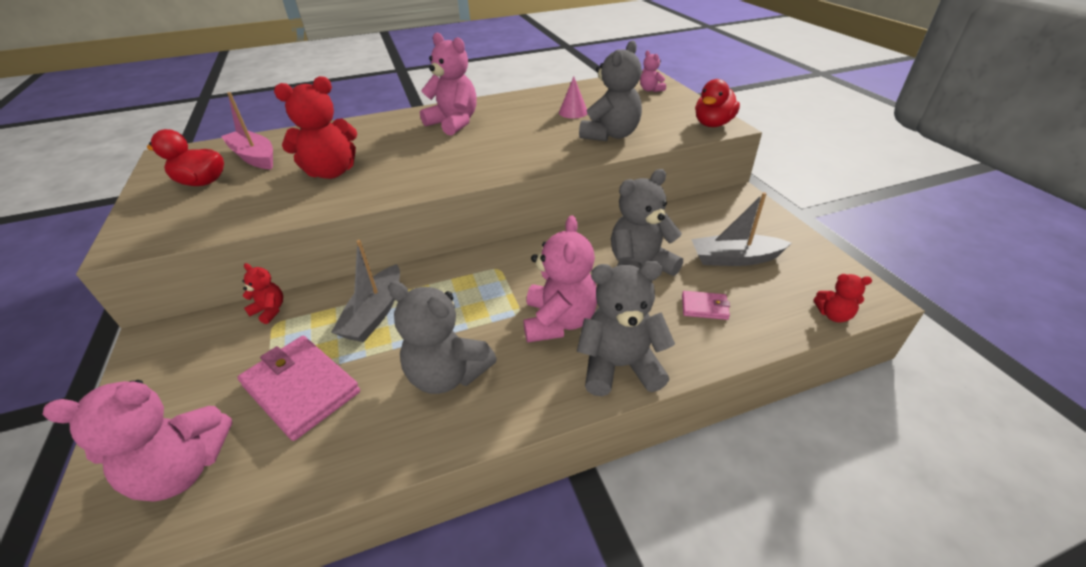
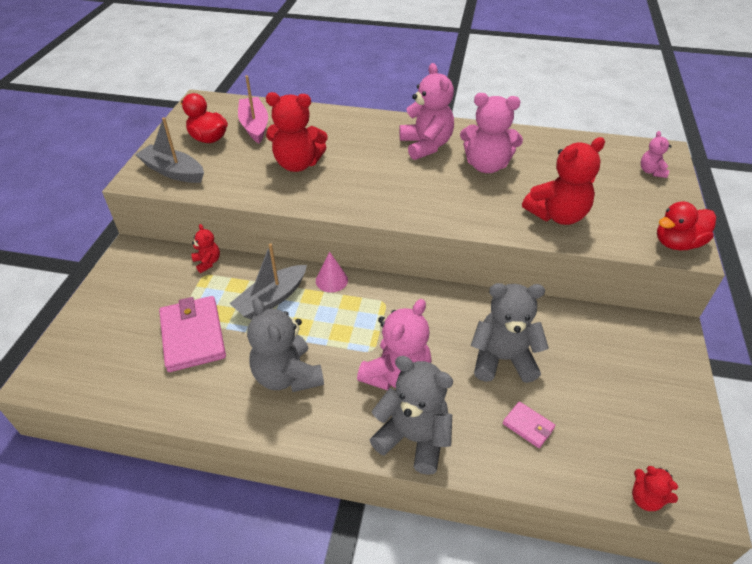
camera: 30 degrees right, 5 degrees up
(183, 469) = (104, 357): pink teddy bear -> pink teddy bear (486, 165)
(573, 112) = (544, 172): pink cone -> pink cone (331, 280)
(610, 135) = (557, 215): grey teddy bear -> red teddy bear
(734, 258) = (601, 394): grey boat -> grey boat (173, 171)

